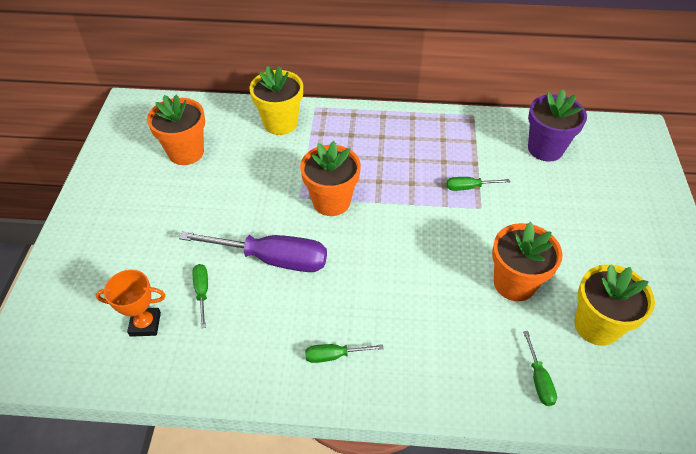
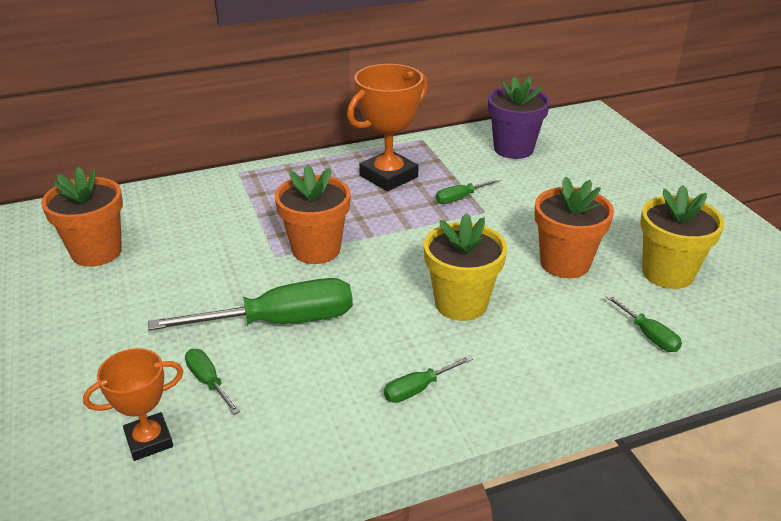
camera: 25 degrees left, 15 degrees down
(272, 259) = (279, 322): purple screwdriver -> green screwdriver
(280, 123) = (205, 196): yellow flower pot -> yellow flower pot (461, 303)
(424, 146) = (388, 176): none -> orange trophy

